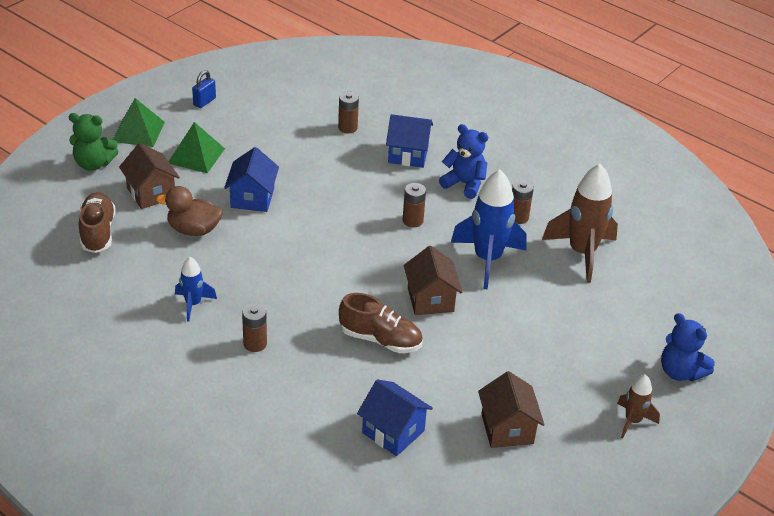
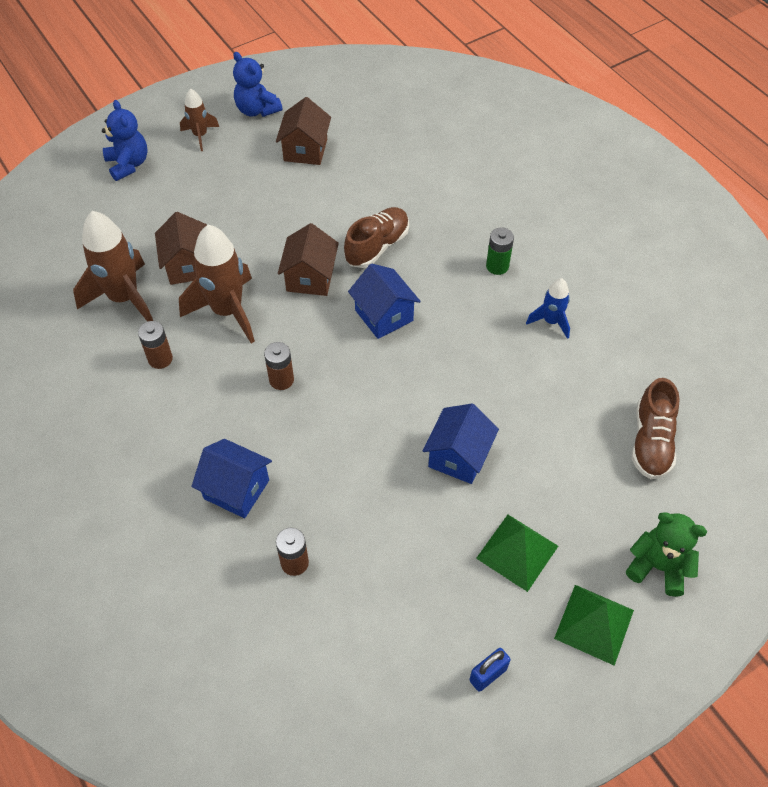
camera: 160 degrees left, 15 degrees up
(151, 193) = (583, 493): brown house -> brown house (188, 265)
(193, 230) = (537, 421): brown duck -> none
(255, 343) = (497, 266): brown battery -> green battery
(380, 339) = (377, 246): brown shoe -> brown shoe turned 90 degrees clockwise
(393, 432) = (399, 165): blue house -> blue house (384, 315)
(464, 184) = (192, 422): blue teddy bear -> blue teddy bear (257, 110)
(487, 259) = (227, 311): blue rocket -> brown rocket

